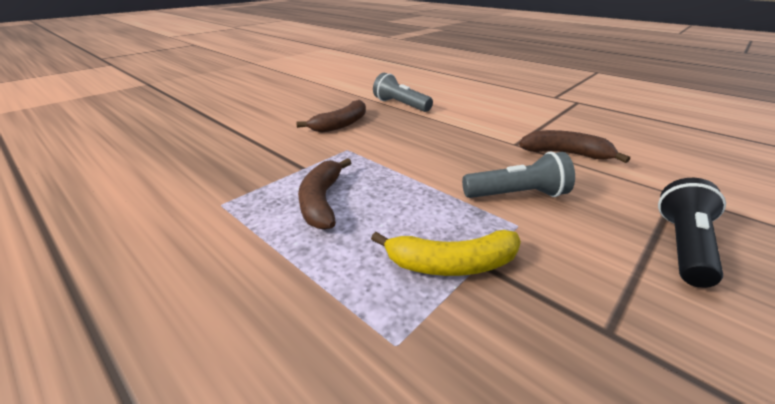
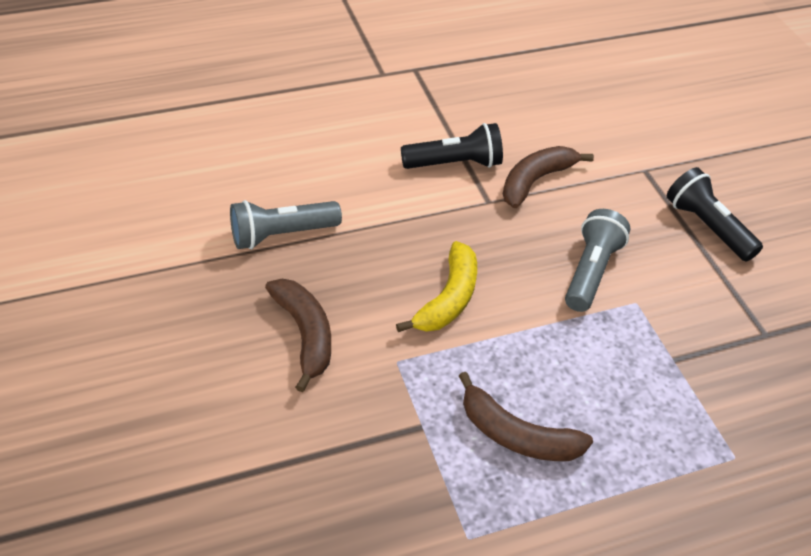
camera: 65 degrees left, 15 degrees up
(451, 264) = (666, 379): yellow banana -> yellow banana (448, 299)
(527, 128) = (455, 164): none -> black flashlight

